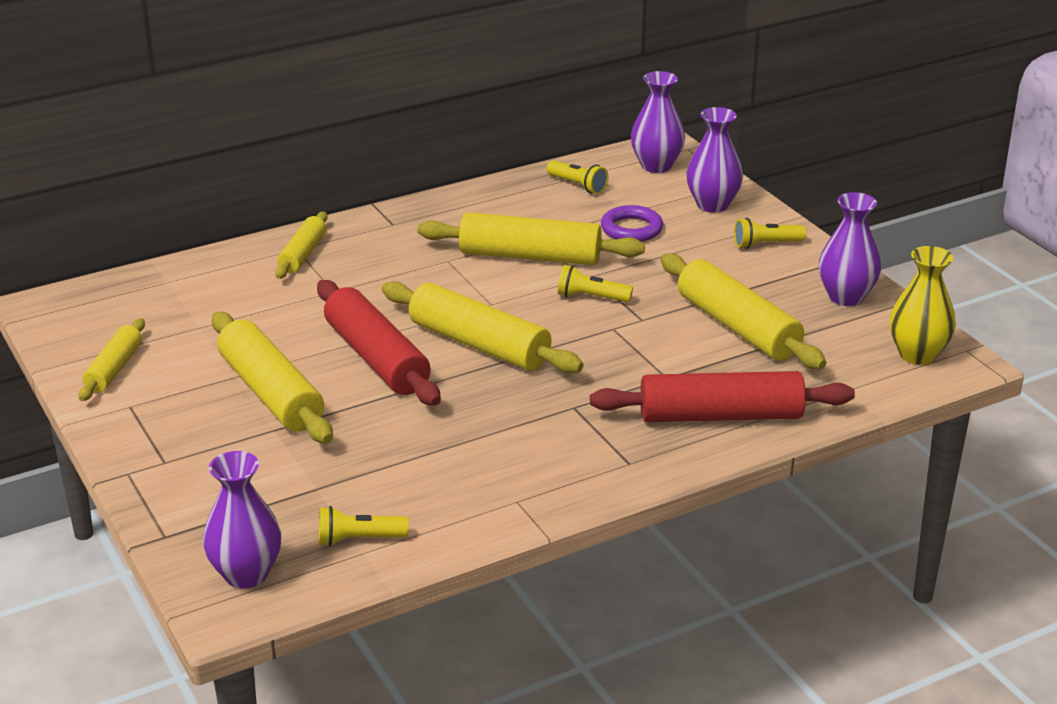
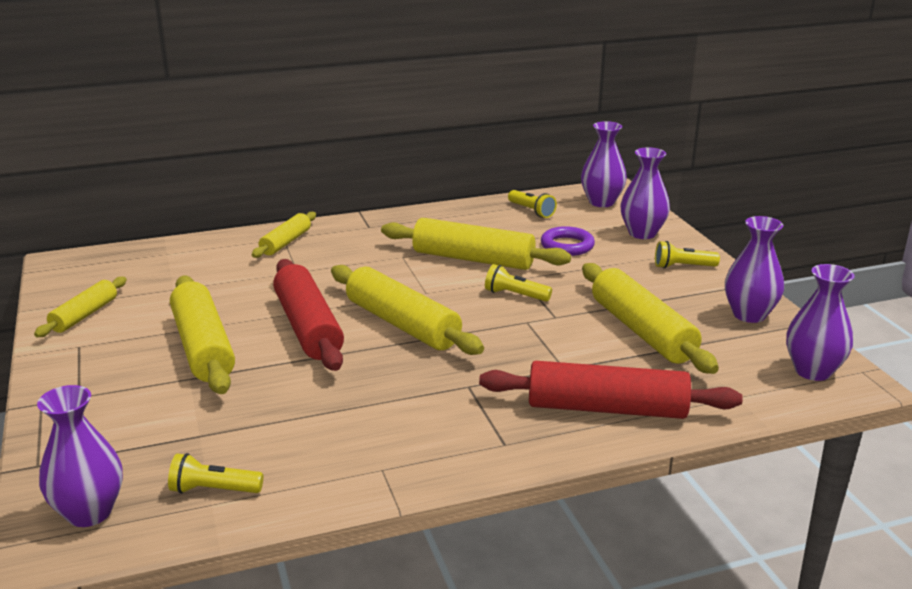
camera: 10 degrees right, 5 degrees down
(917, 355) = (812, 371): yellow vase -> purple vase

